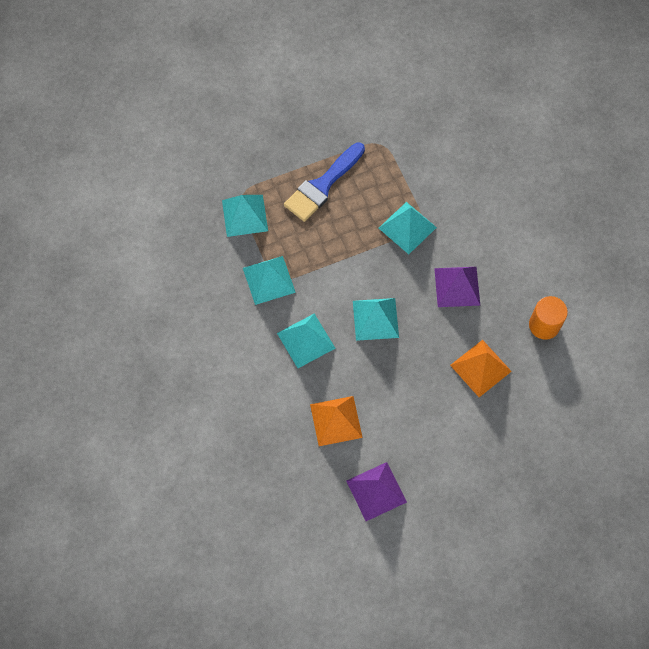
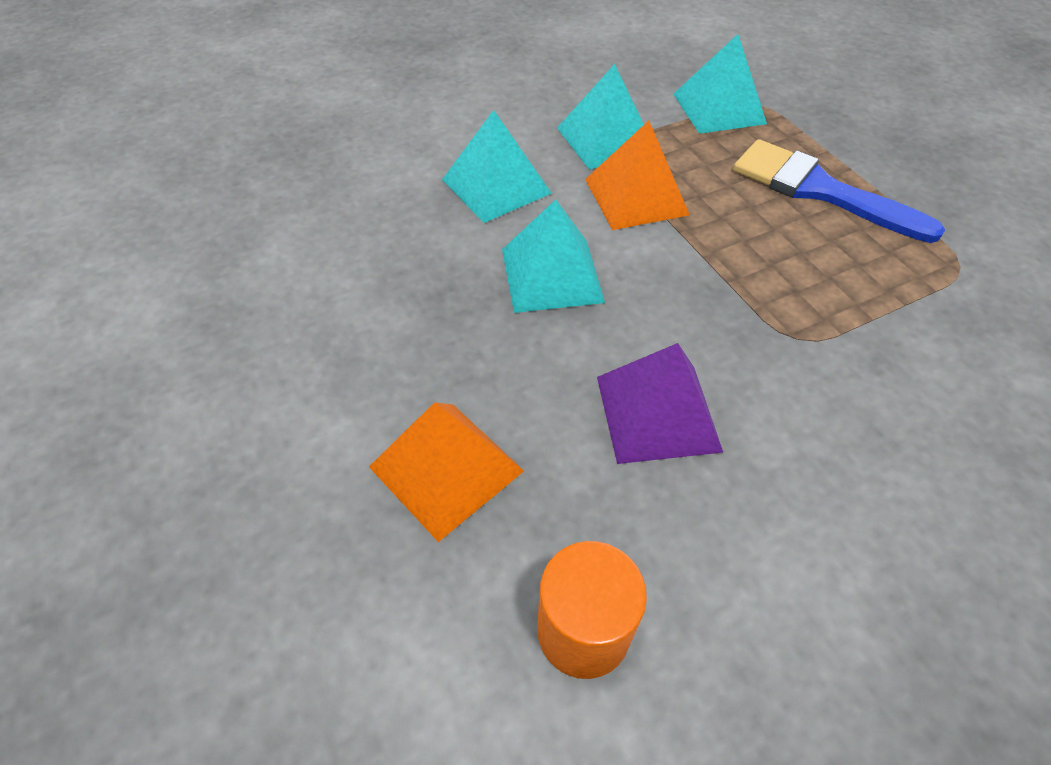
camera: 85 degrees right, 15 degrees down
(336, 420) = (337, 230): orange pyramid -> orange pyramid (636, 196)
(376, 491) = (181, 291): purple pyramid -> none
(407, 227) = (779, 316): turquoise pyramid -> none

